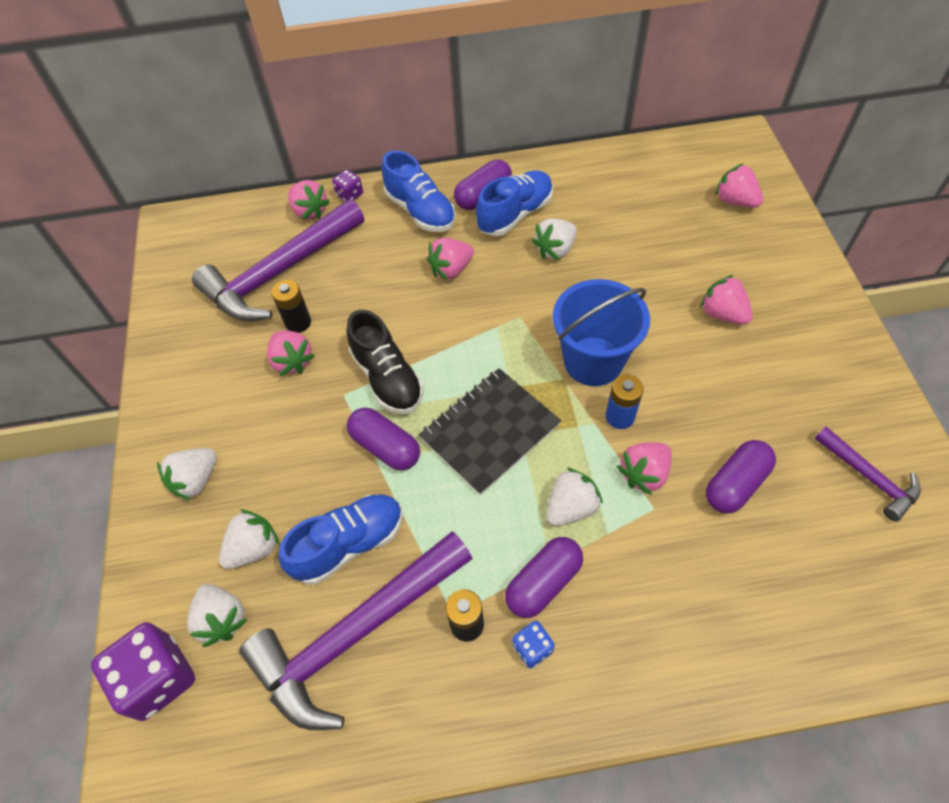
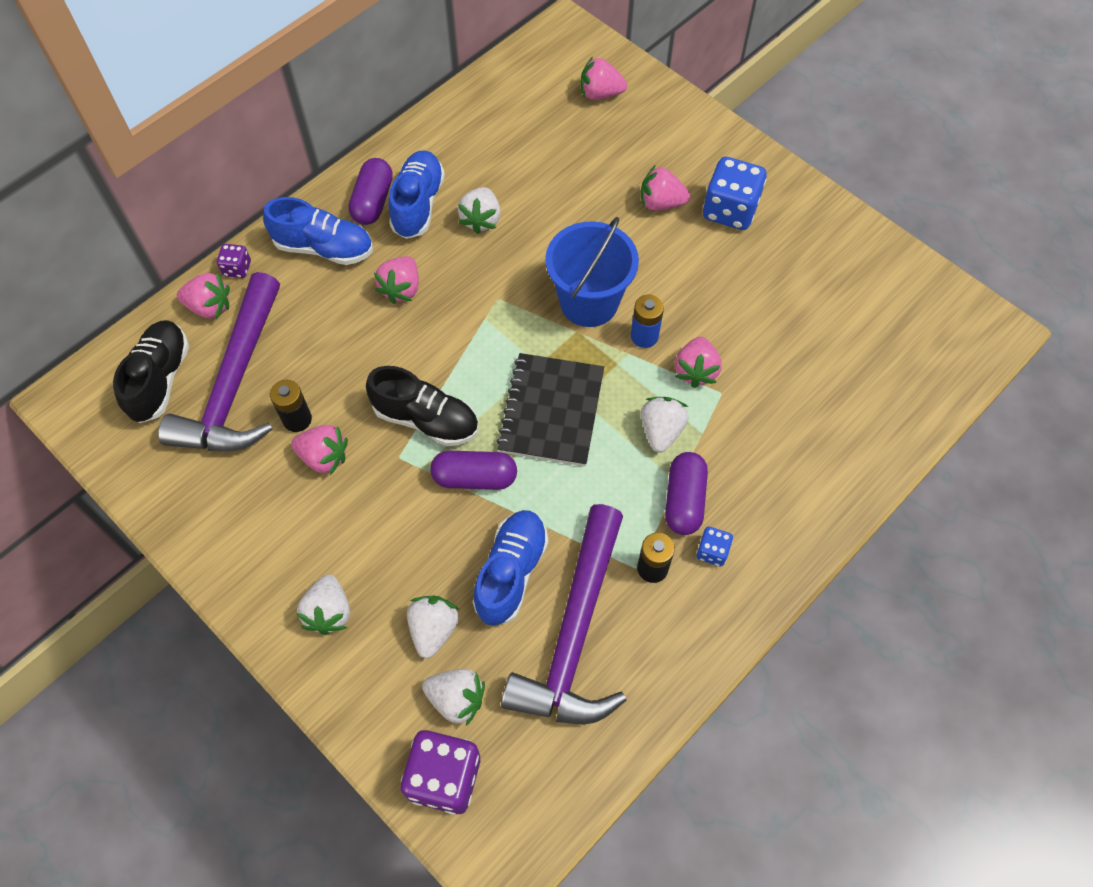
camera: 40 degrees left, 5 degrees up
(237, 242) = (160, 379): none -> black shoe
(735, 484) = (765, 337): purple capsule -> none
(785, 353) = (730, 210): none -> blue dice
(869, 477) = (850, 276): purple hammer -> none

